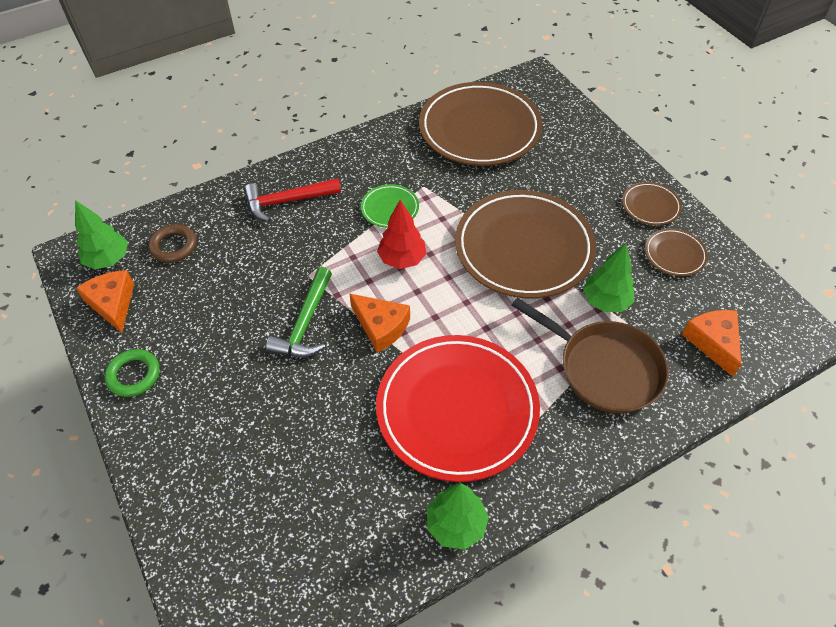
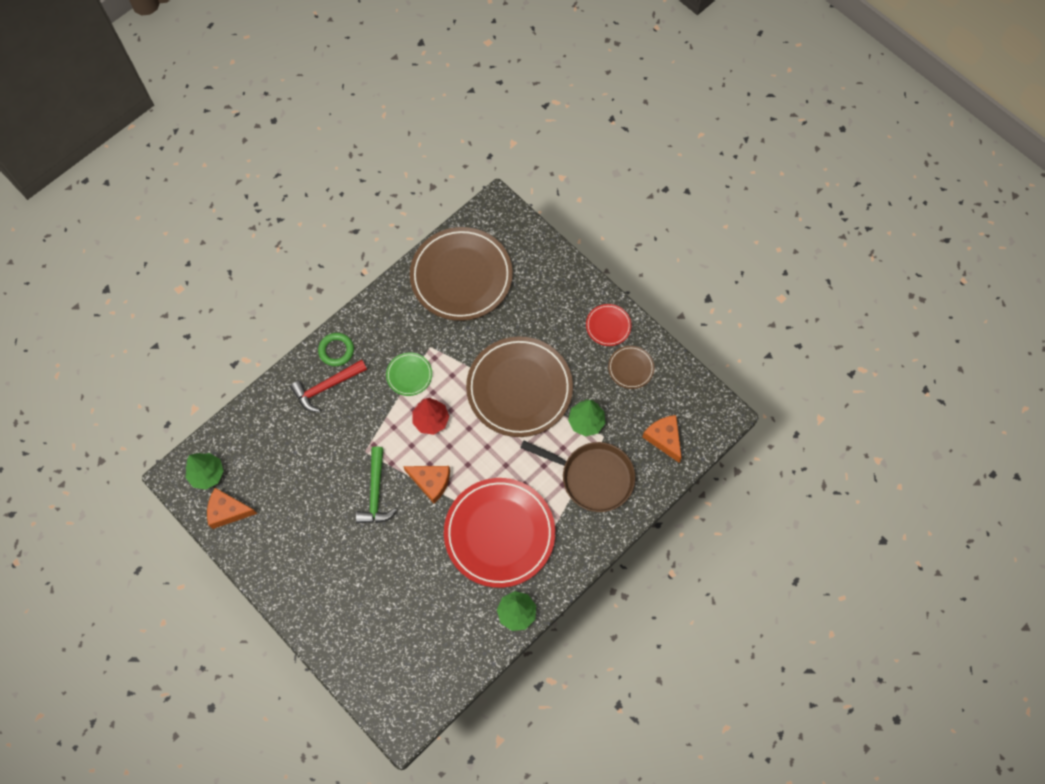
camera: 15 degrees left, 15 degrees up
(113, 304) = (228, 511): orange cheese -> orange cheese turned 45 degrees counterclockwise
(134, 375) = (268, 563): green ring -> green ring (336, 350)
(173, 246) = (253, 450): brown ring -> none
(650, 206) = (608, 326): brown plate -> red plate

